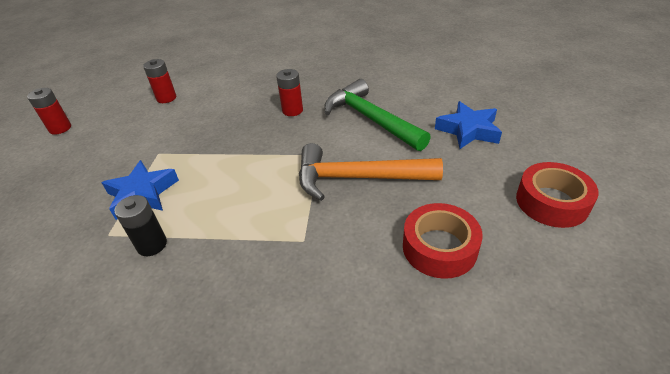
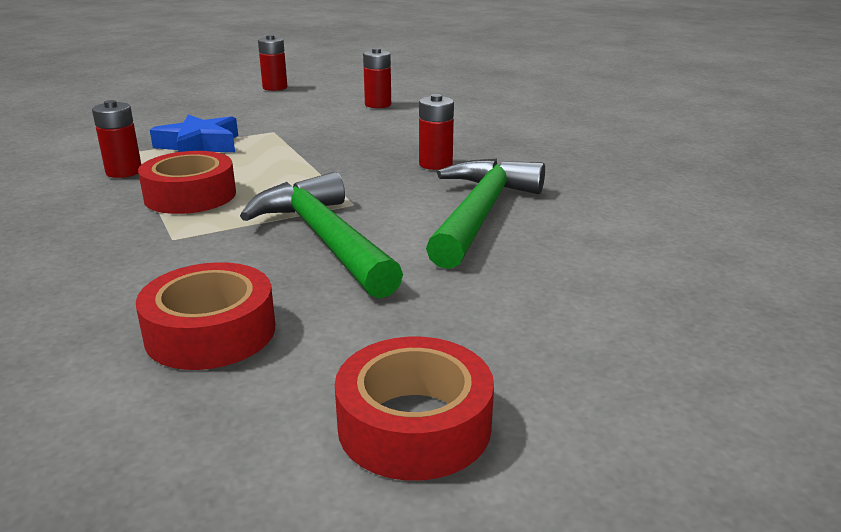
camera: 55 degrees right, 15 degrees down
(152, 245) = (124, 172): black battery -> red battery
(238, 218) = (190, 195): none -> red tape
(357, 178) = (324, 239): orange hammer -> green hammer
(468, 130) = (553, 296): blue star -> none

